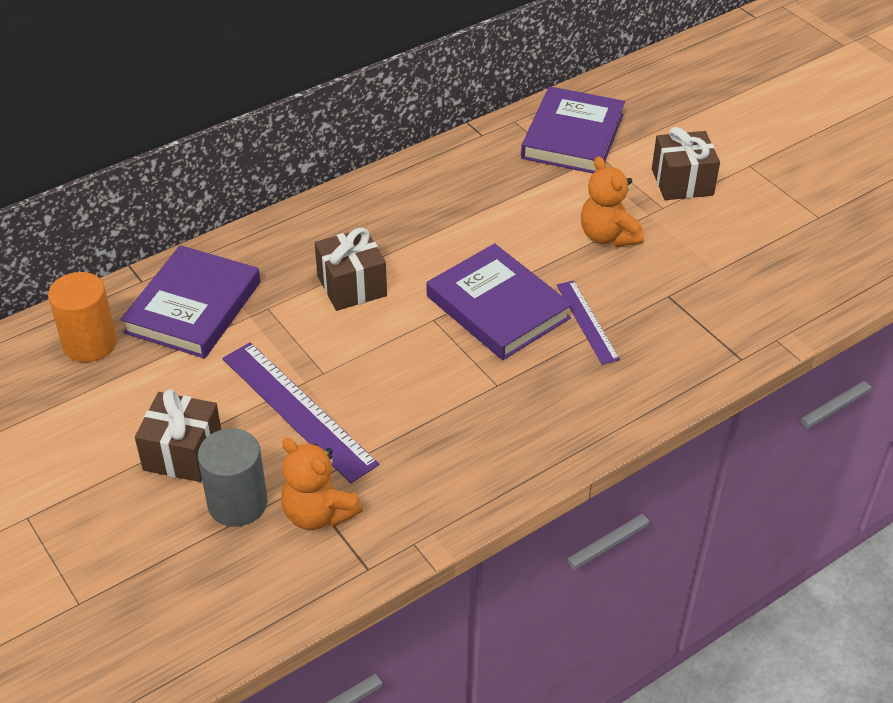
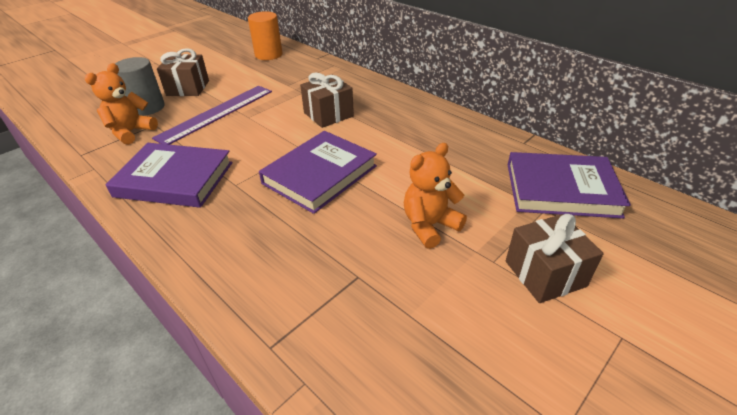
camera: 80 degrees right, 5 degrees down
(193, 307) = (299, 73): purple book -> purple book (174, 179)
(587, 321) = (311, 224): purple ruler -> none

